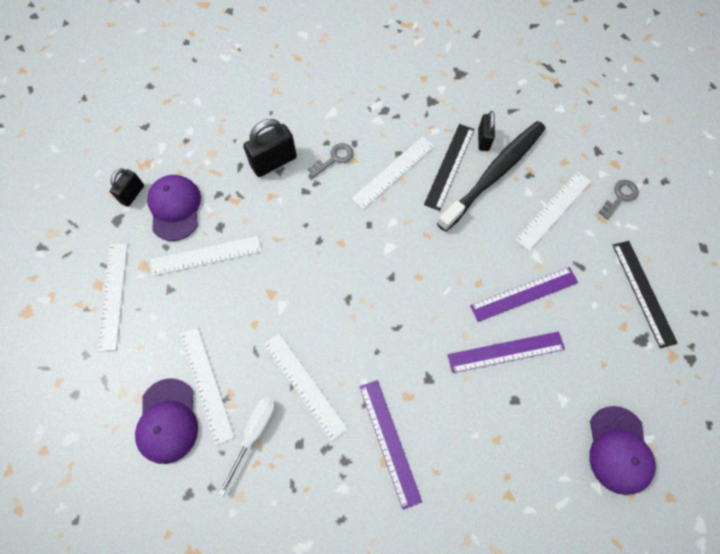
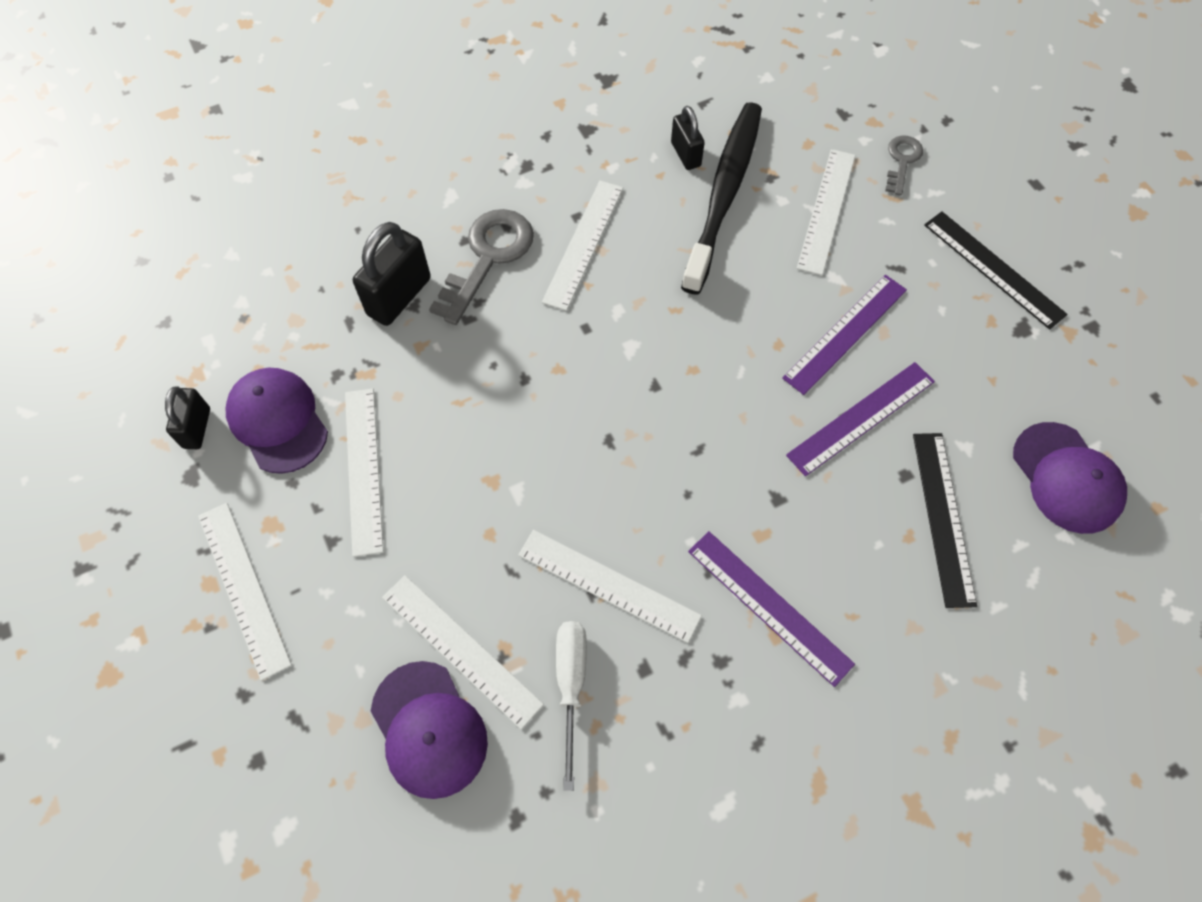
camera: 25 degrees left, 5 degrees down
(206, 256) = (364, 469): white ruler -> white ruler turned 60 degrees counterclockwise
(334, 158) = (488, 258): grey key -> grey key, size x1.78
(449, 166) = (658, 206): black ruler -> black ruler (943, 517)

